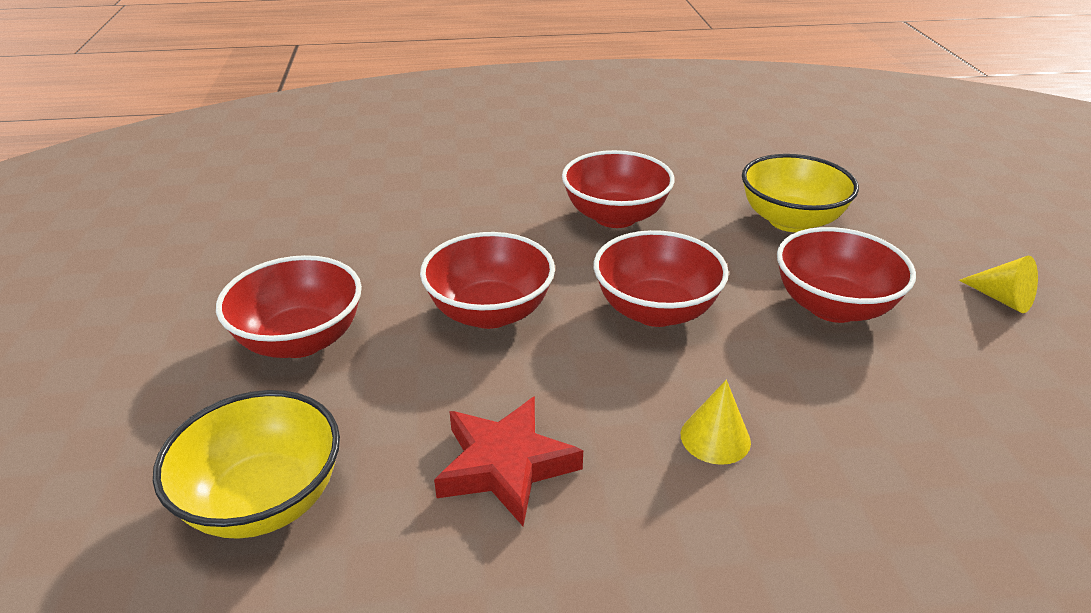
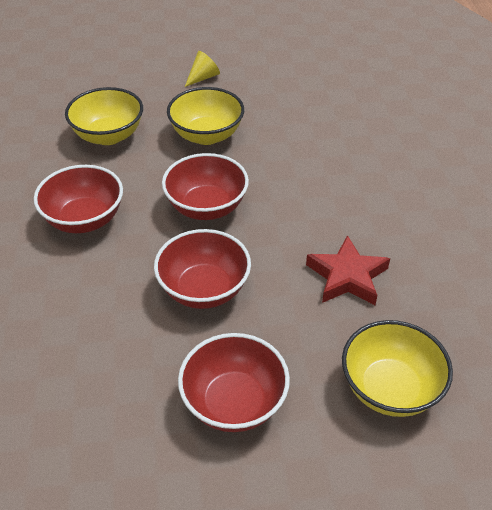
camera: 90 degrees left, 10 degrees up
(715, 438) = (317, 194): yellow cone -> none
(833, 307) = (206, 135): red bowl -> yellow bowl

